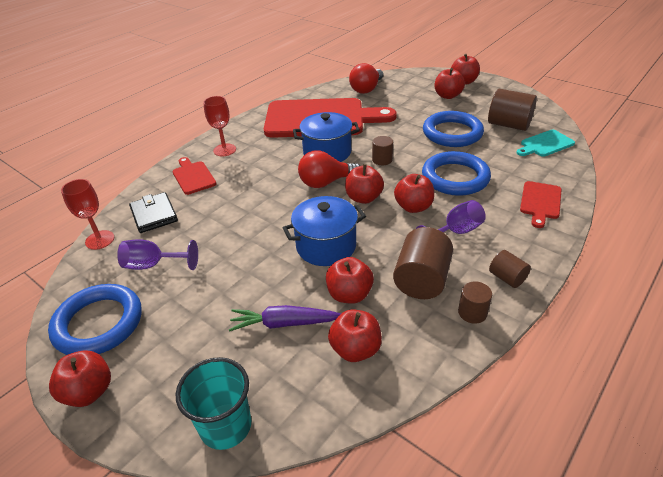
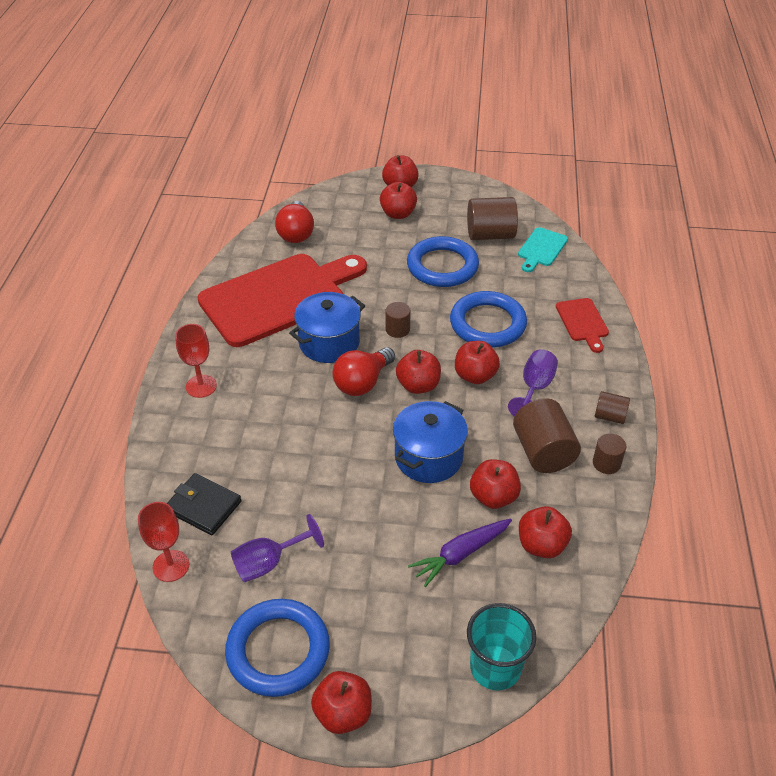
camera: 35 degrees left, 5 degrees up
(193, 176) = (199, 438): red cutting board -> none

